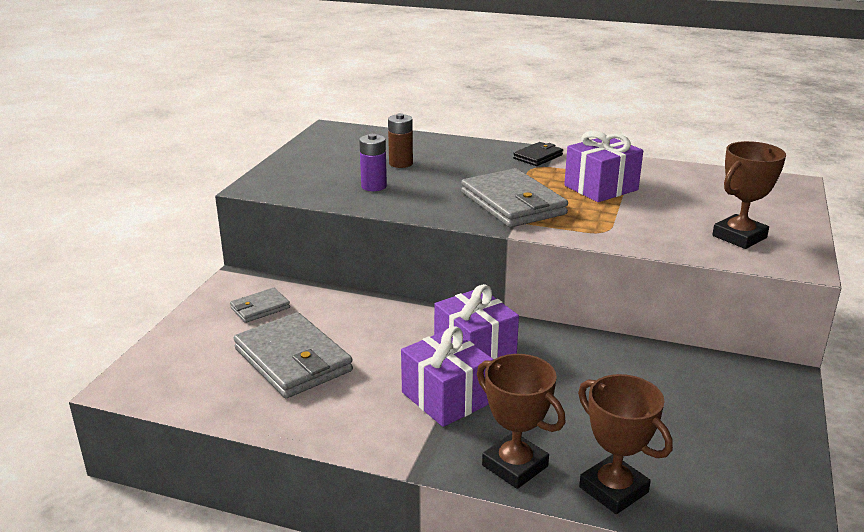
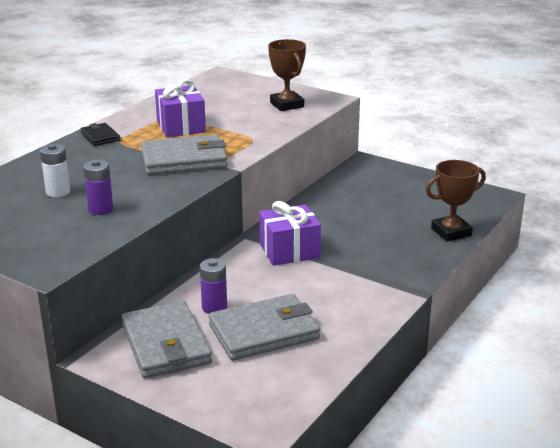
camera: 75 degrees left, 0 degrees up
(260, 308) = (166, 344): grey wallet -> grey wallet, size x1.96
(333, 322) = (214, 307): none -> purple battery
(401, 163) = (58, 192): brown battery -> white battery
(446, 398) = (343, 270): purple gift -> none
(515, 466) = (423, 258): brown trophy -> none

